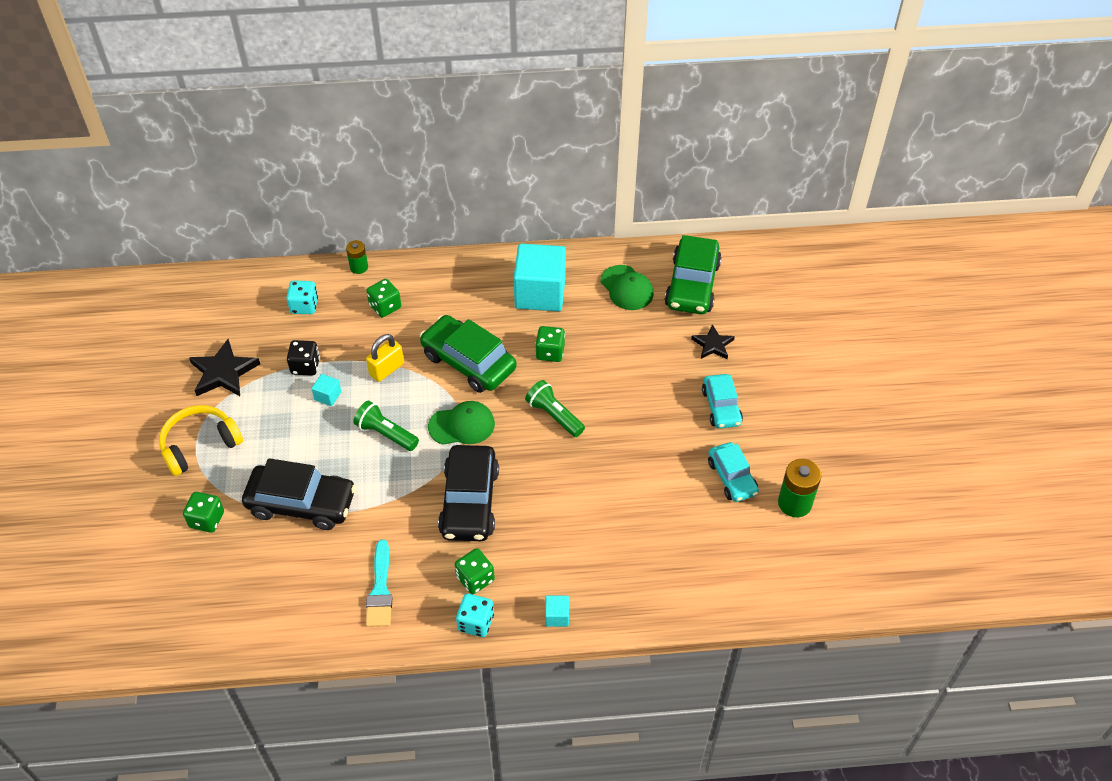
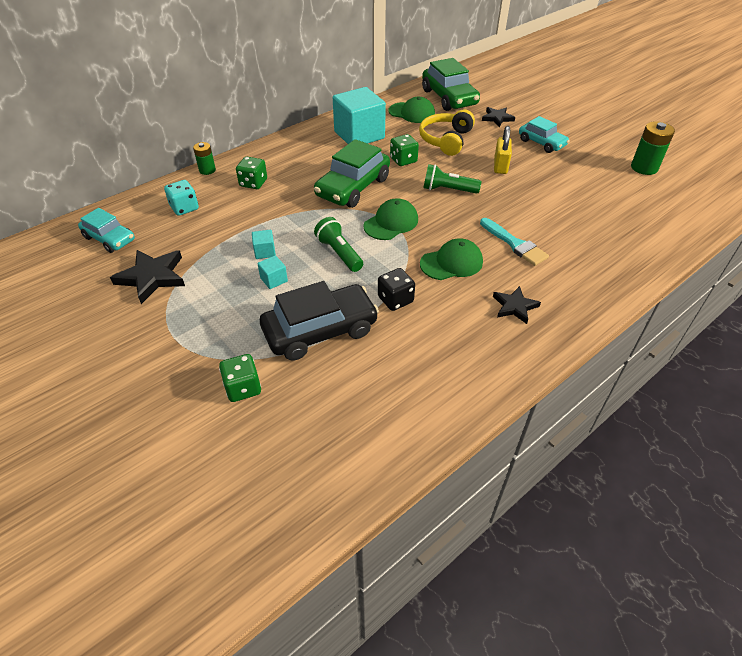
camera: 35 degrees left, 5 degrees down
(200, 445) = (179, 336): yellow headphones -> yellow headphones (446, 140)
(305, 366) = (225, 242): black dice -> black dice (395, 300)
(380, 589) = (453, 353): turquoise brush -> turquoise brush (514, 244)
(386, 369) = (295, 216): yellow padlock -> yellow padlock (500, 166)
(386, 434) = (339, 253): green flashlight -> green flashlight turned 60 degrees clockwise
(468, 362) = (353, 187): green car -> green car turned 60 degrees counterclockwise
(469, 502) = (451, 263): black car -> green cap
(475, 579) = (514, 306): green dice -> black star
(476, 622) = (550, 333): turquoise dice -> none
(557, 616) = (598, 298): turquoise cube -> turquoise cube (274, 280)
(732, 477) = (594, 172): turquoise car -> turquoise car (109, 238)

